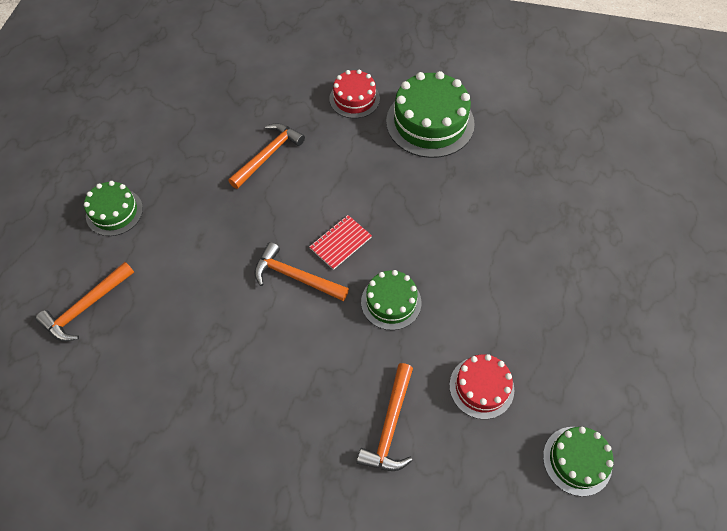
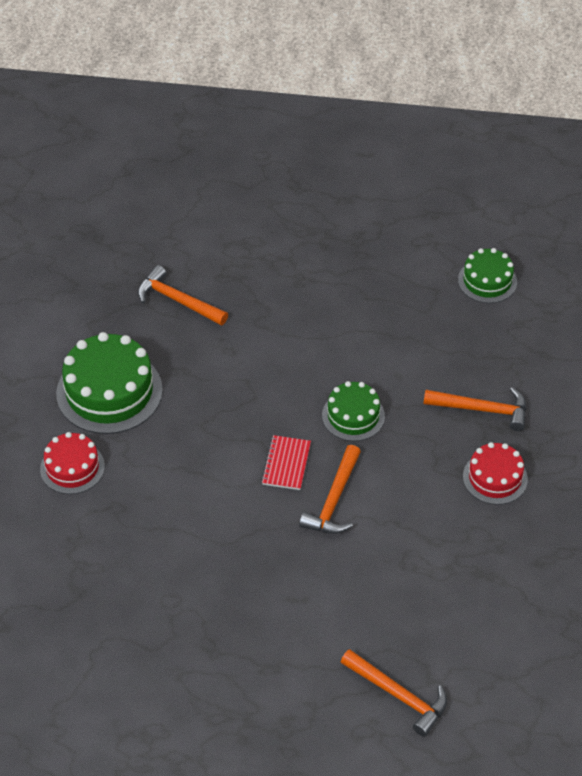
camera: 95 degrees left, 10 degrees down
(114, 212) = (265, 698): green cake -> none
(268, 155) = (167, 547): orange hammer -> orange hammer (178, 300)
(340, 243) = (286, 464): red notebook -> red notebook turned 60 degrees clockwise
(481, 387) = (432, 344): red cake -> red cake (495, 478)

